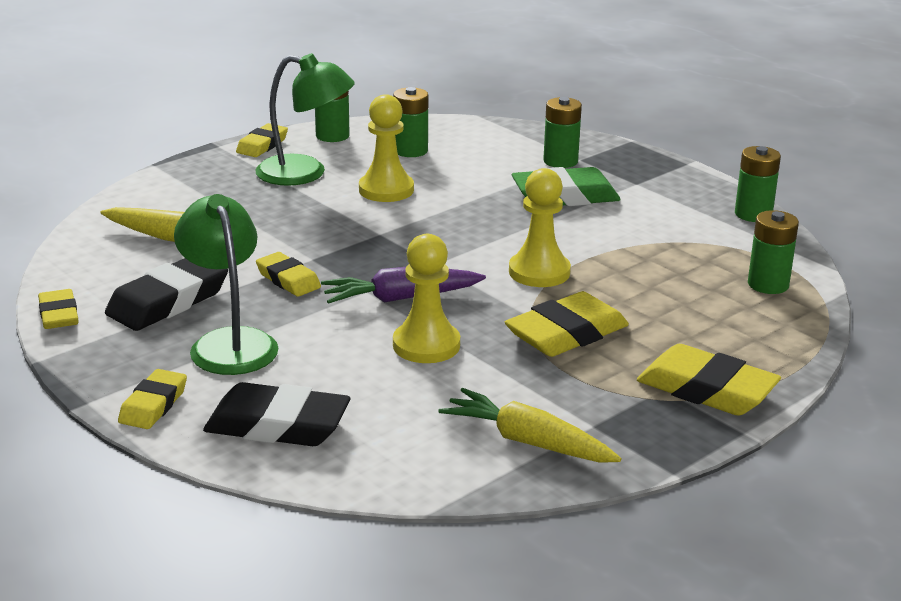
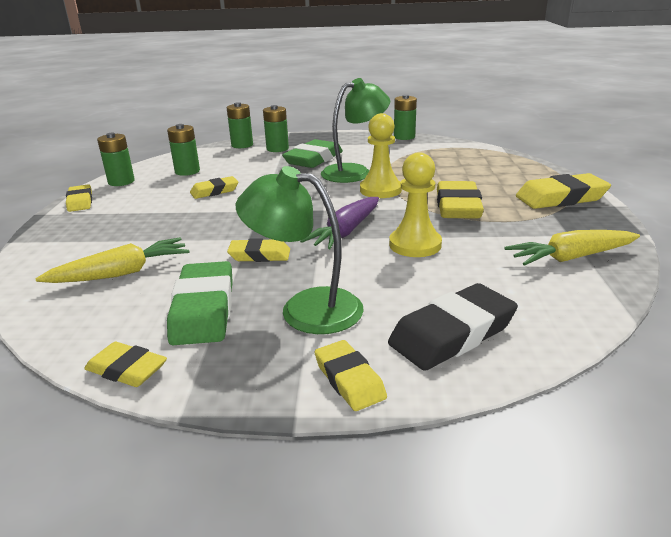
camera: 45 degrees left, 0 degrees up
(168, 301) = (203, 309): black eraser -> green eraser
(305, 173) = (144, 203): green lamp -> green lamp (354, 172)
(386, 190) = (214, 191): yellow pawn -> yellow eraser
(768, 284) = (474, 155): green battery -> green battery (242, 145)

